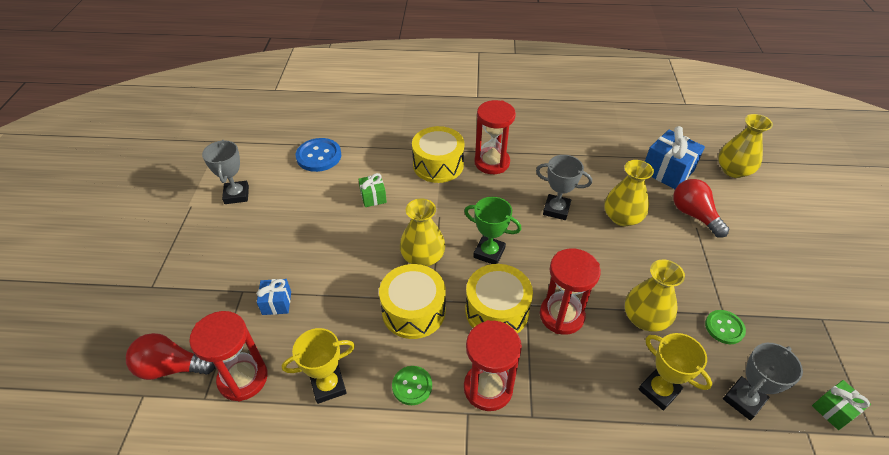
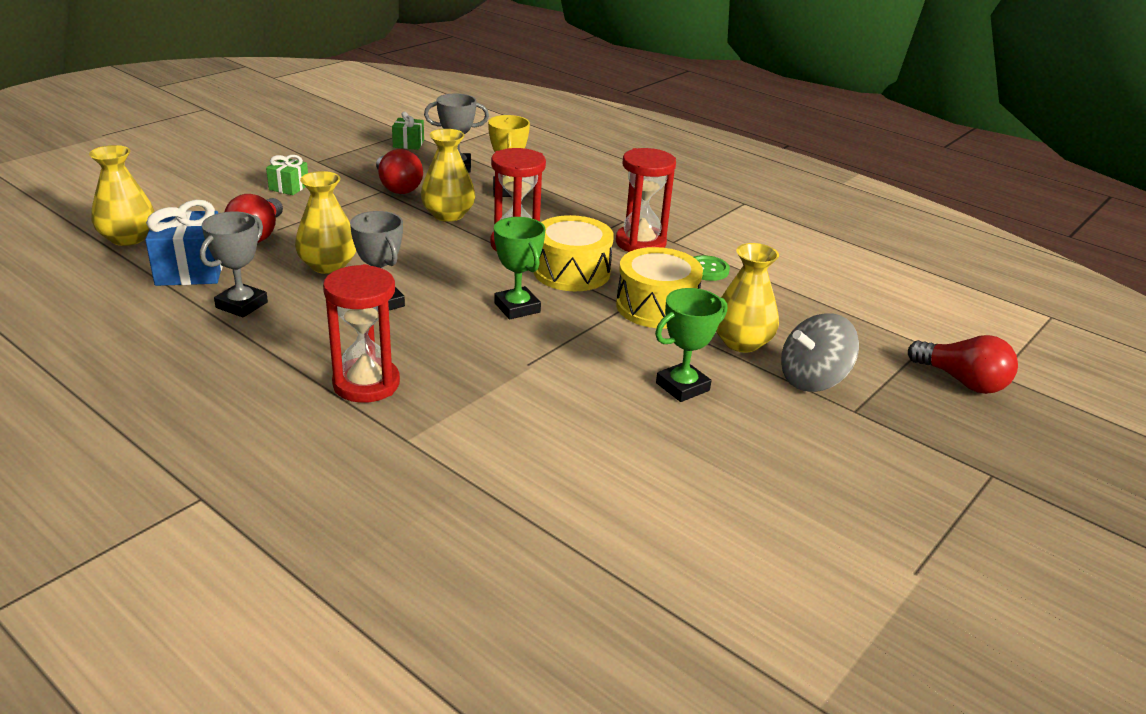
camera: 145 degrees left, 15 degrees down
(236, 195) = (819, 548): grey trophy -> grey trophy (241, 305)
(243, 378) = (878, 340): red hourglass -> none
(276, 303) = (813, 379): blue gift -> grey spinning top
(319, 156) = (623, 543): blue button -> none
(328, 386) = (788, 301): yellow trophy -> none
(349, 249) = (682, 387): none -> green trophy
(373, 197) = (591, 428): green gift -> green gift (289, 187)
(423, 257) = (597, 338): yellow vase -> yellow vase (741, 342)
(438, 165) = (444, 421): yellow drum -> none
(724, 328) = (397, 187): green button -> red light bulb

